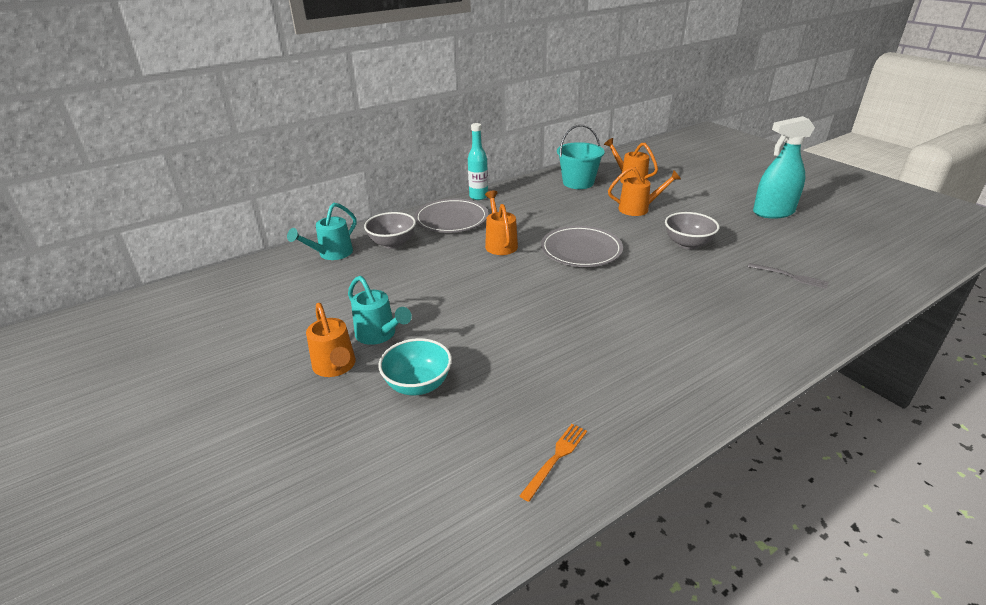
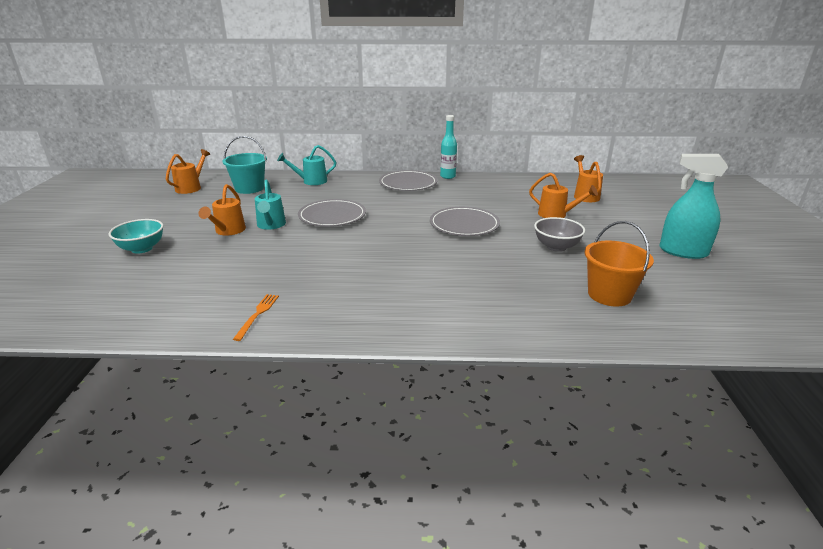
camera: 35 degrees right, 5 degrees down
(392, 243) = (351, 186): grey bowl -> none
(418, 385) = (250, 254): turquoise bowl -> turquoise bowl (142, 249)
(434, 292) = (332, 216): none -> grey plate
(500, 244) = (415, 205): orange watering can -> orange watering can (191, 187)
(555, 459) = (257, 315): orange fork -> orange fork turned 60 degrees counterclockwise
(578, 182) = (537, 187): turquoise bucket -> turquoise bucket (249, 188)
(789, 276) = (609, 295): grey fork -> orange bucket

